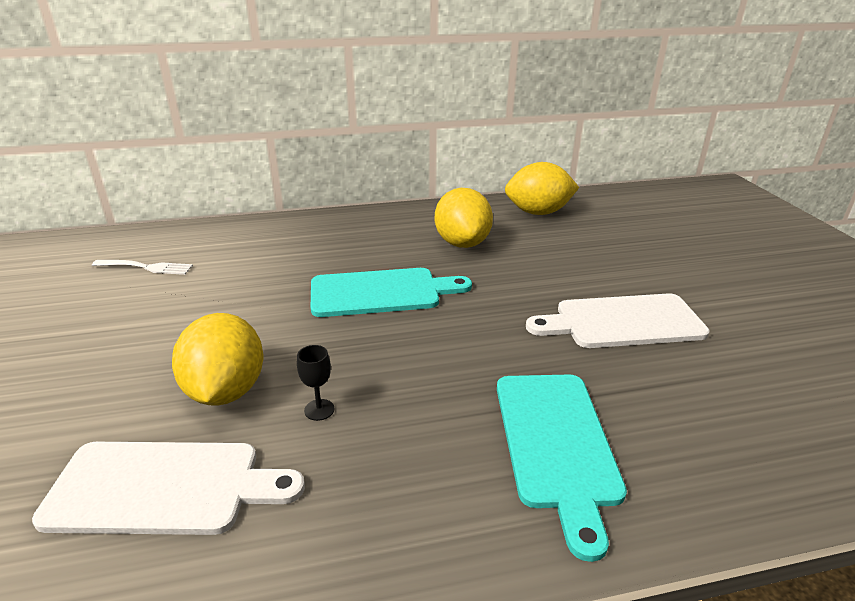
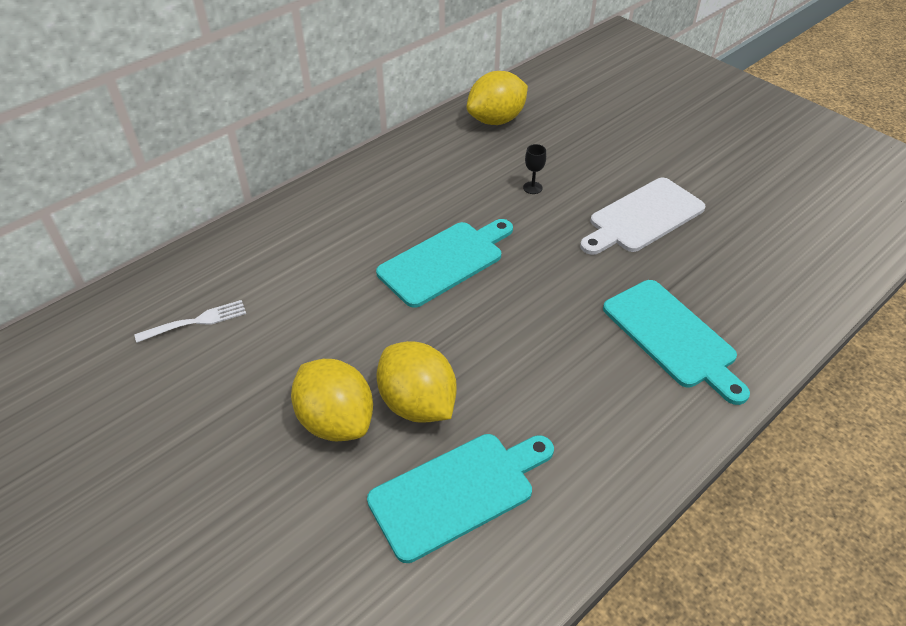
camera: 30 degrees left, 15 degrees up
(164, 487) = (458, 492): white cutting board -> turquoise cutting board
(319, 410) = (502, 385): black goblet -> black goblet (532, 188)
(462, 243) = (463, 181): yellow lemon -> yellow lemon (336, 421)

